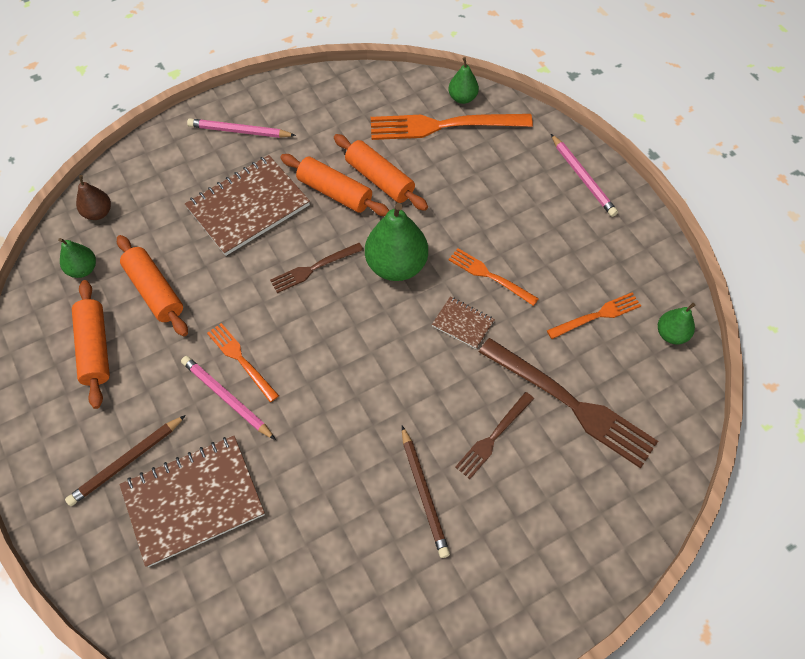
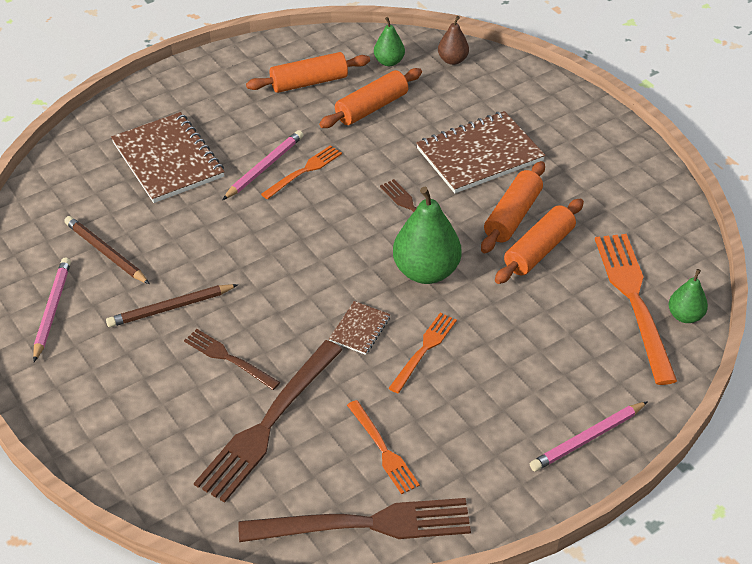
camera: 85 degrees right, 15 degrees down
(126, 462) = (203, 117): brown pencil -> brown pencil (105, 252)
(239, 131) = (577, 136): pink pencil -> pink pencil (52, 310)
(248, 207) = (479, 155): brown notebook -> brown notebook turned 75 degrees counterclockwise
(671, 334) = (365, 524): green pear -> brown fork

